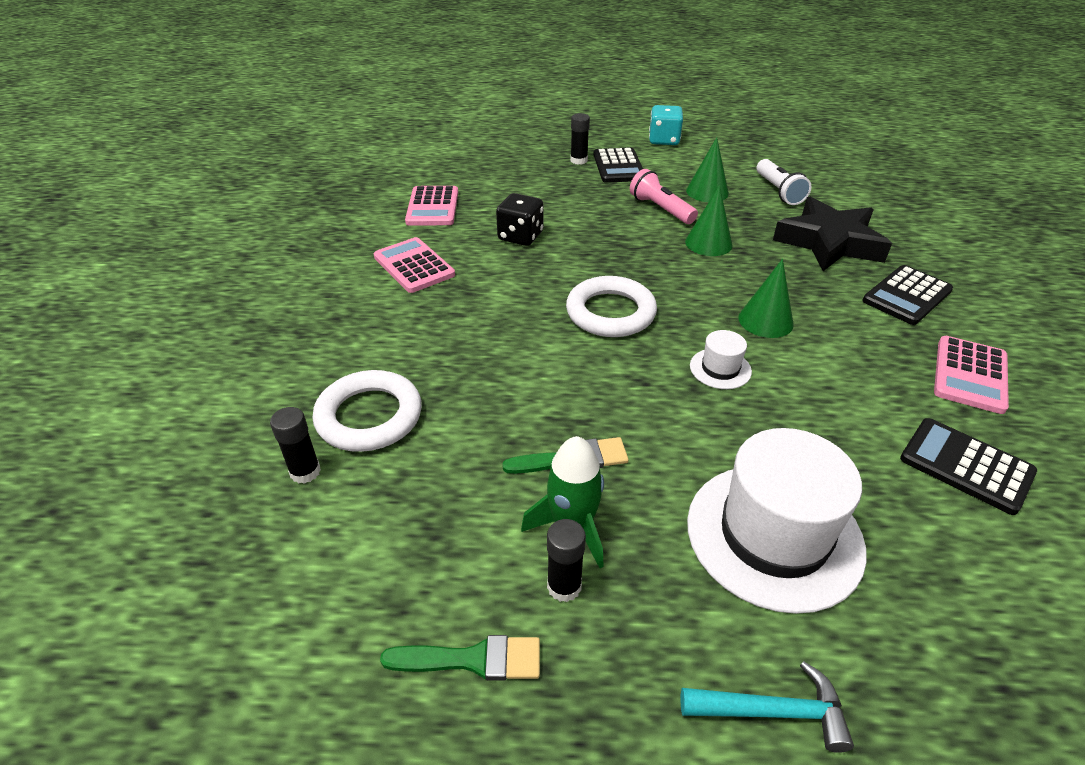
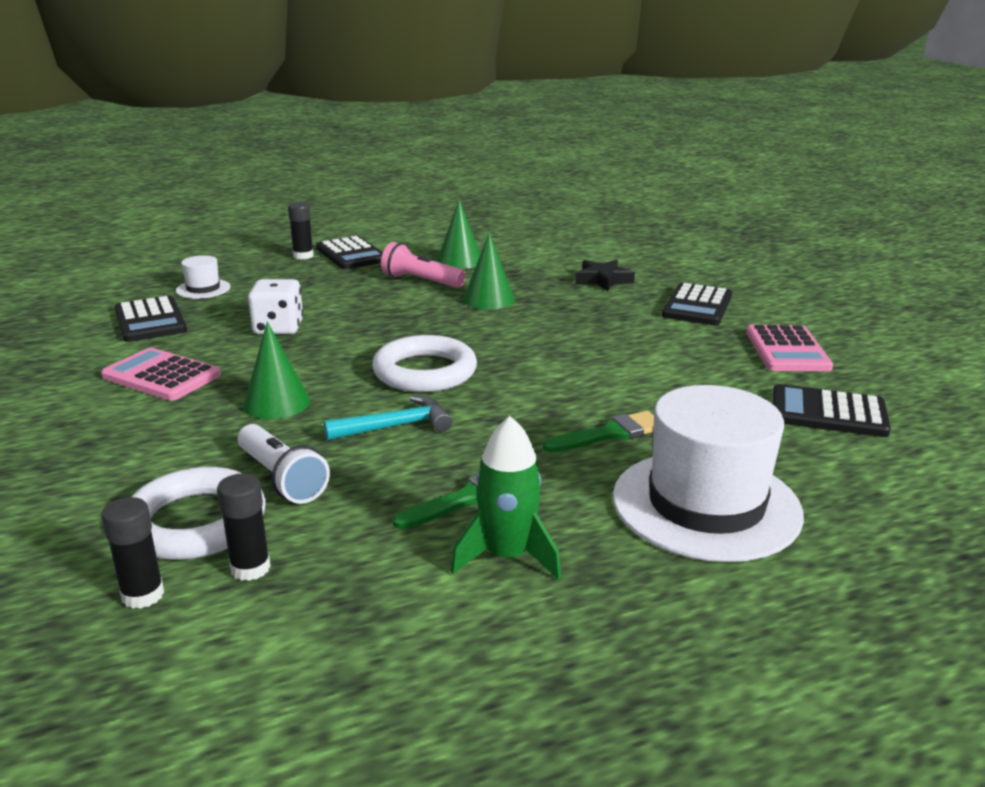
camera: 25 degrees left, 15 degrees down
(433, 207) = (150, 320): pink calculator -> black calculator
(473, 659) = (475, 700): green brush -> green brush (610, 434)
(520, 236) = (278, 328): black dice -> white dice
(564, 586) = (531, 605): black glue stick -> black glue stick (250, 568)
(664, 140) = (386, 227): turquoise dice -> none
(720, 368) = (567, 392): white hat -> white hat (203, 289)
(765, 321) = (585, 348): green cone -> green cone (276, 403)
(772, 712) = (798, 637): turquoise hammer -> turquoise hammer (395, 426)
(779, 191) = (530, 250): white flashlight -> white flashlight (282, 478)
(829, 242) = (603, 280): black star -> black star, size x0.53

